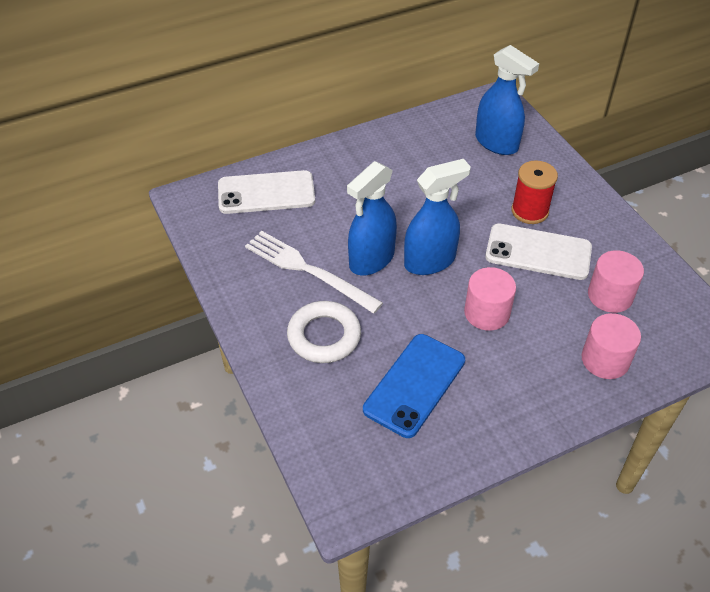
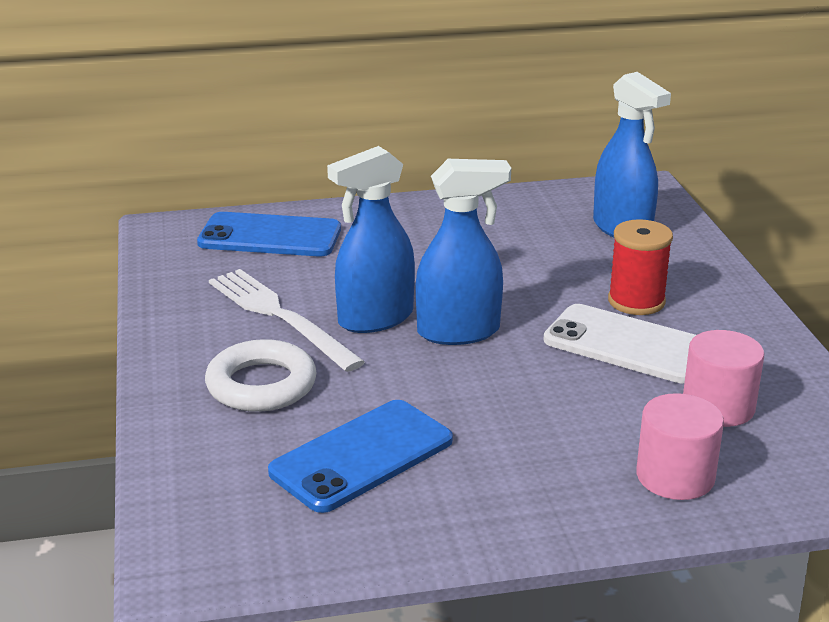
camera: 15 degrees right, 20 degrees down
(266, 193) = (270, 236): white phone -> blue phone
(487, 313) = (514, 397): pink cylinder -> none

